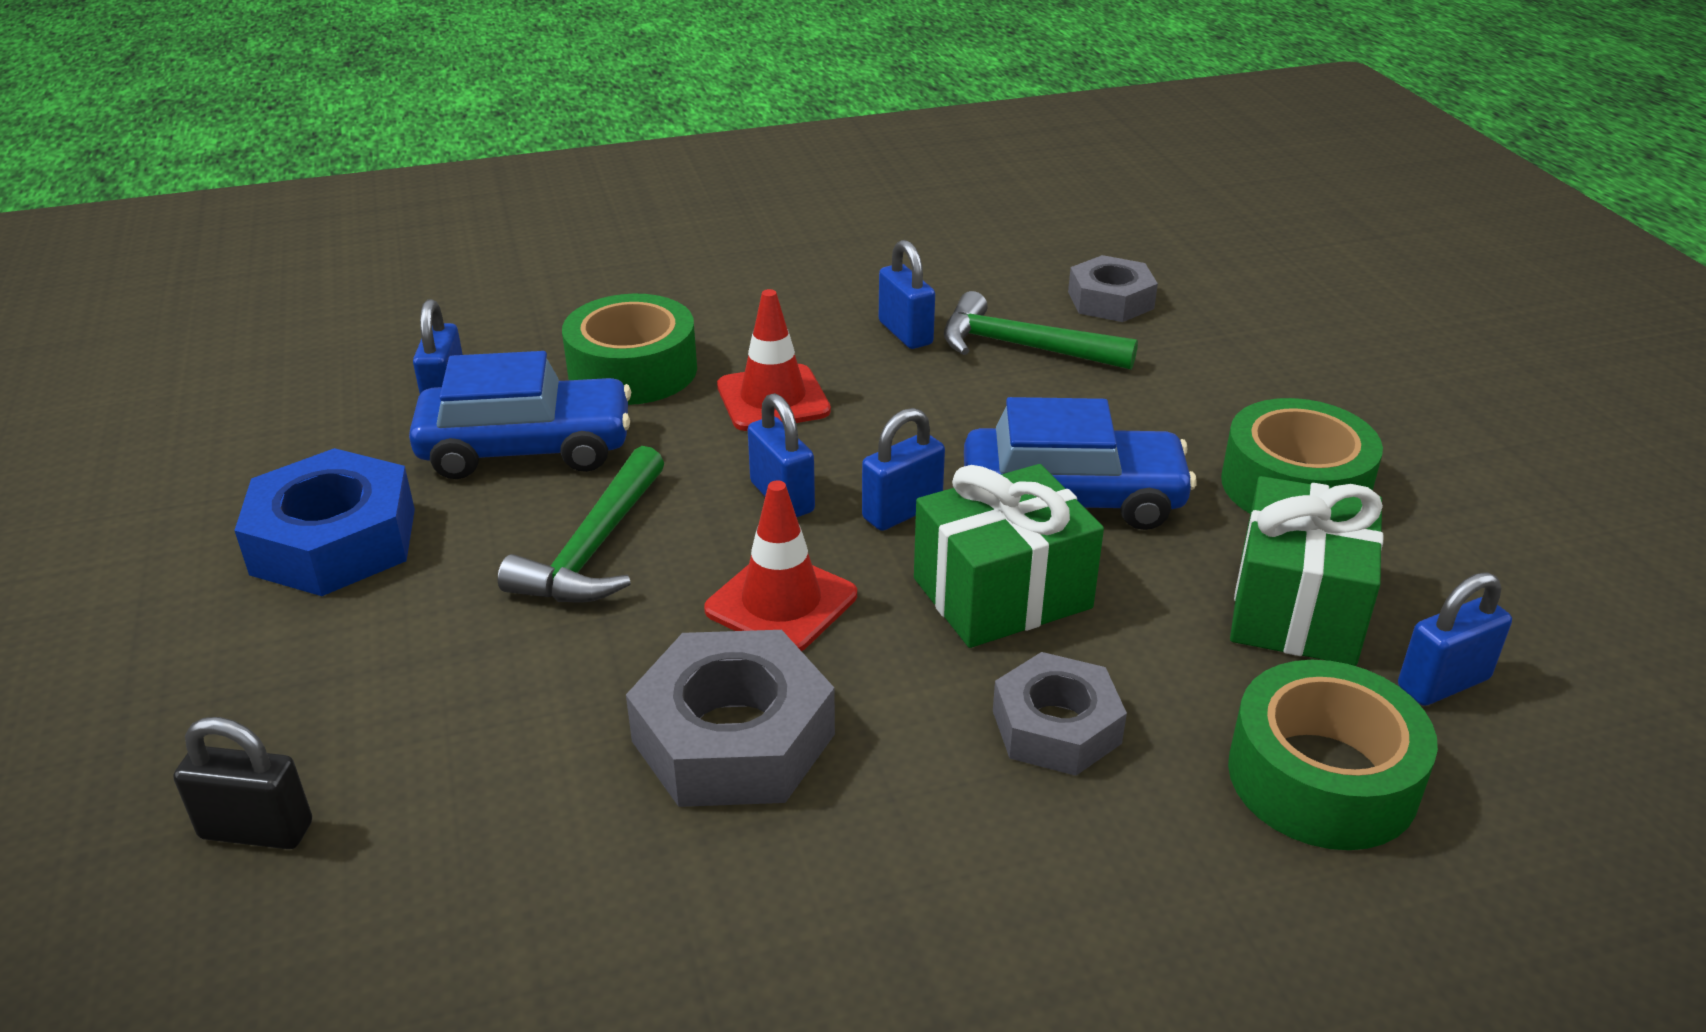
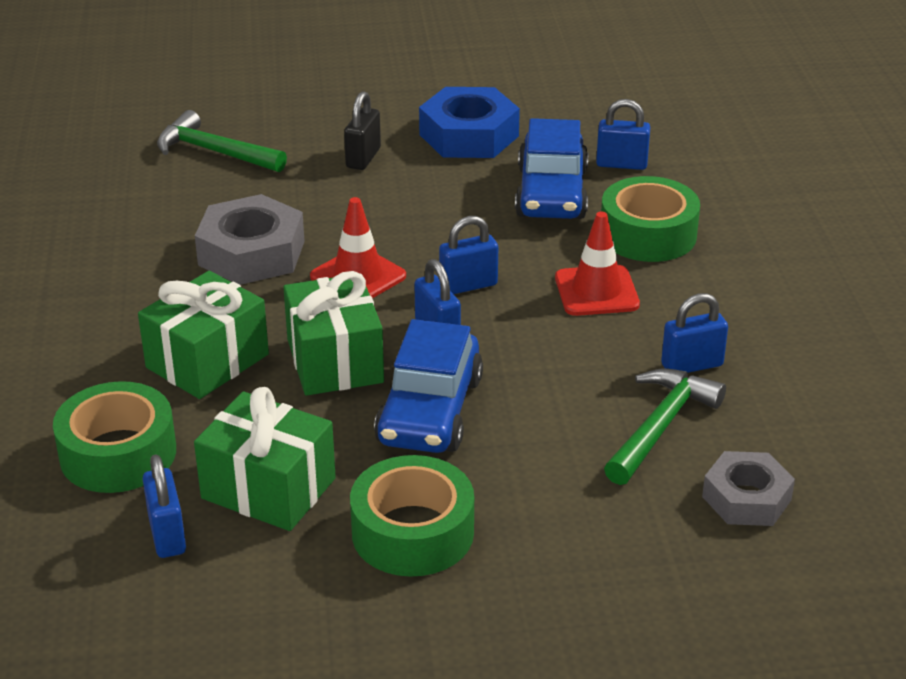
camera: 100 degrees right, 0 degrees up
(256, 830) = (253, 130): black padlock -> black padlock (363, 158)
(594, 549) = (434, 215): green hammer -> green hammer (214, 152)
(1056, 727) = (207, 361): grey nut -> green gift

